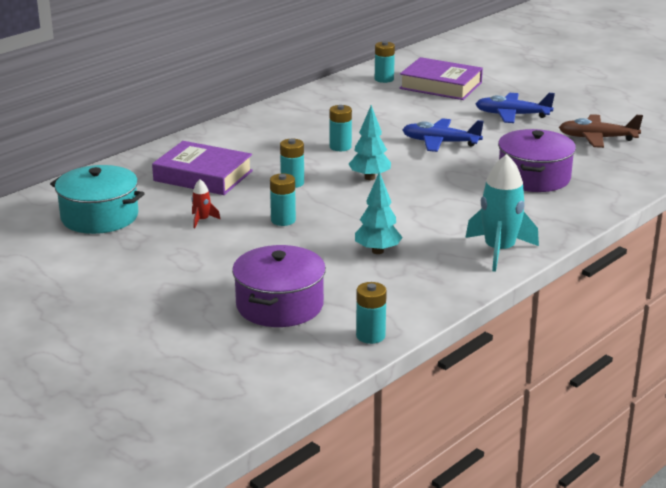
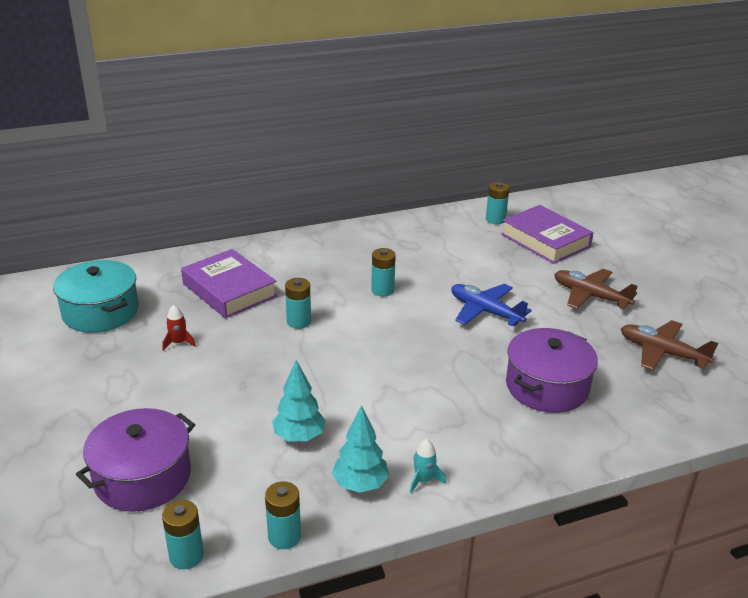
camera: 25 degrees right, 5 degrees up
(283, 220) = (248, 366): turquoise battery -> turquoise battery (284, 536)
(369, 178) = (376, 337): turquoise tree -> turquoise tree (360, 484)
(499, 251) = (423, 480): turquoise rocket -> turquoise rocket, size x0.45
(512, 115) = (590, 296): blue plane -> brown plane

